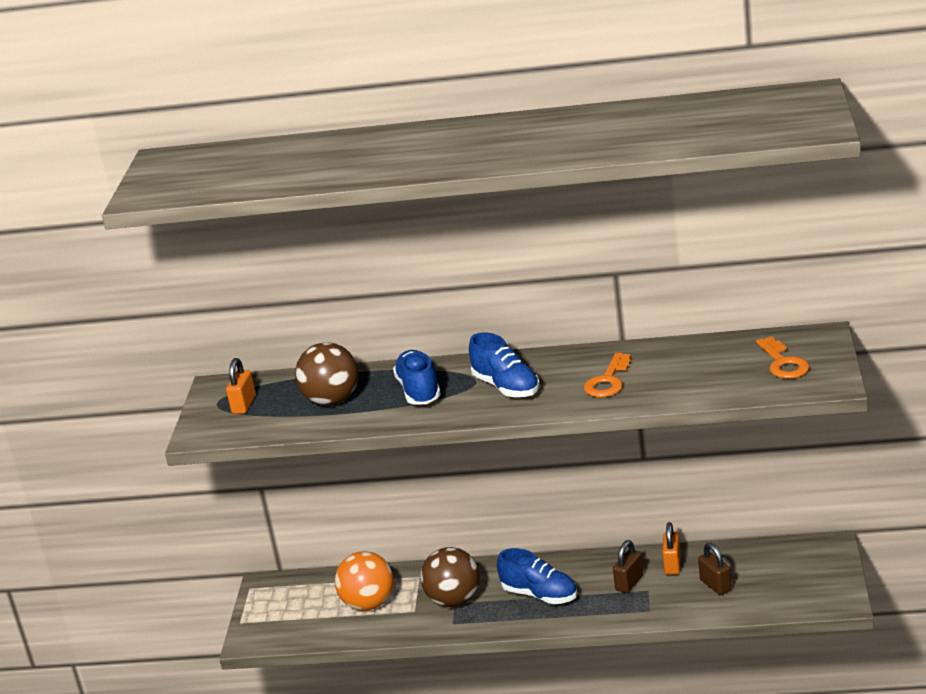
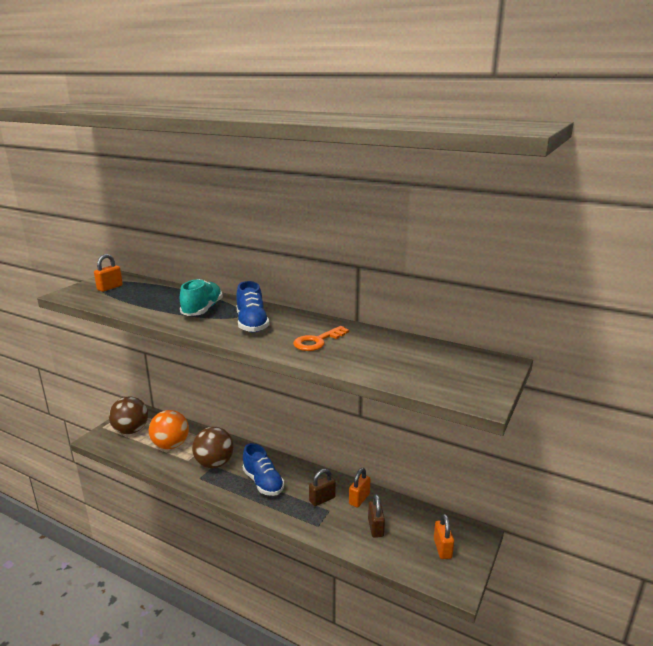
camera: 20 degrees right, 5 degrees down
(332, 400) = (152, 299): brown ball -> brown ball (131, 430)
(419, 391) = (202, 310): blue shoe -> turquoise shoe
(783, 363) = (455, 371): orange key -> none
(802, 575) = (442, 548): none -> orange padlock

